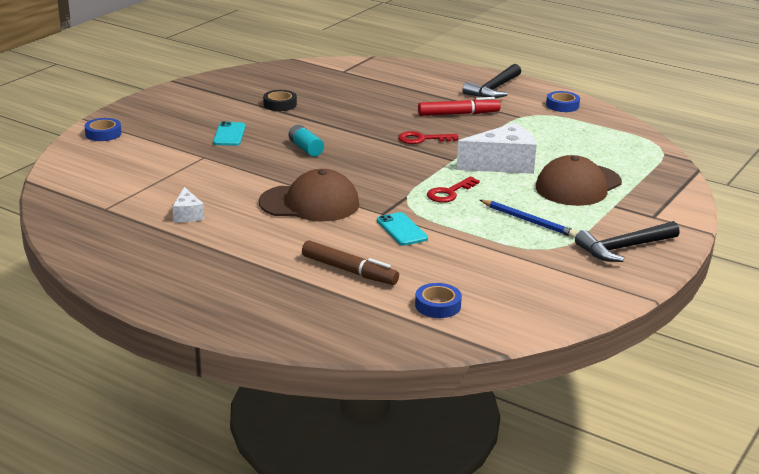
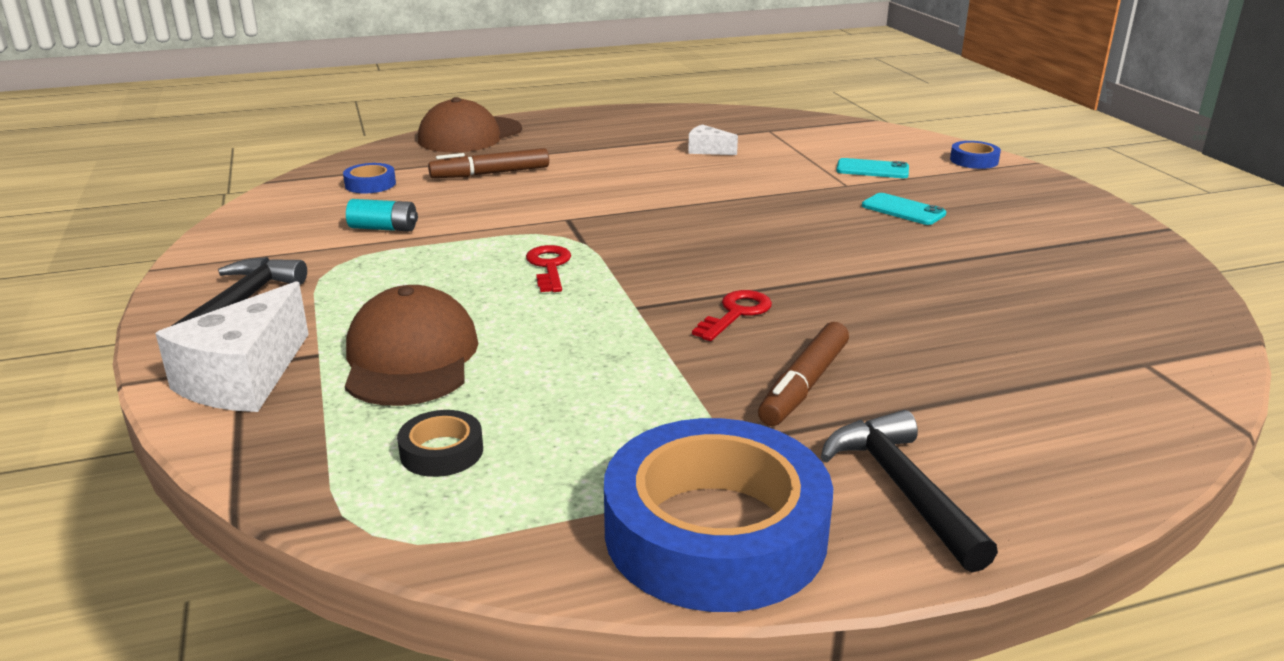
camera: 130 degrees right, 0 degrees up
(280, 104) = (994, 264): black tape -> black tape (441, 451)
(305, 148) = (803, 234): turquoise battery -> turquoise battery (384, 228)
(310, 203) = (648, 196): brown cap -> brown cap (470, 135)
(401, 229) = (517, 215): turquoise phone -> turquoise phone (872, 169)
(458, 114) = (804, 385): red marker -> brown marker
(502, 164) = (565, 334): white cheese -> white cheese (244, 378)
(528, 221) = (404, 280): blue pencil -> none
(562, 105) = (715, 532): blue tape -> blue tape, size x2.41

